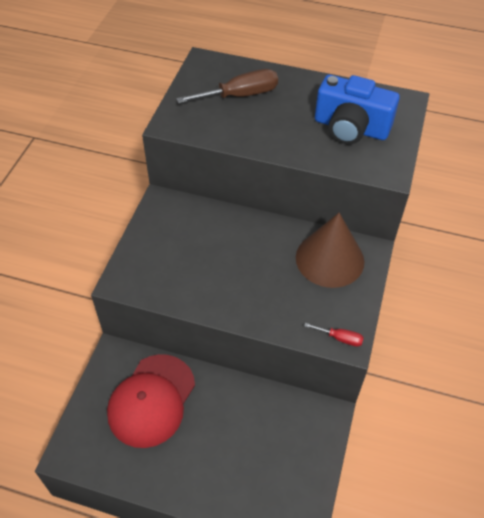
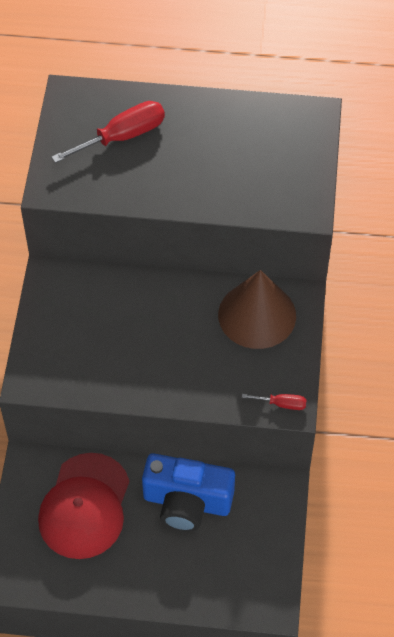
camera: 10 degrees left, 5 degrees up
(240, 95) = (122, 136): brown screwdriver -> red screwdriver
(351, 128) = (257, 161): blue camera -> blue camera (187, 502)

